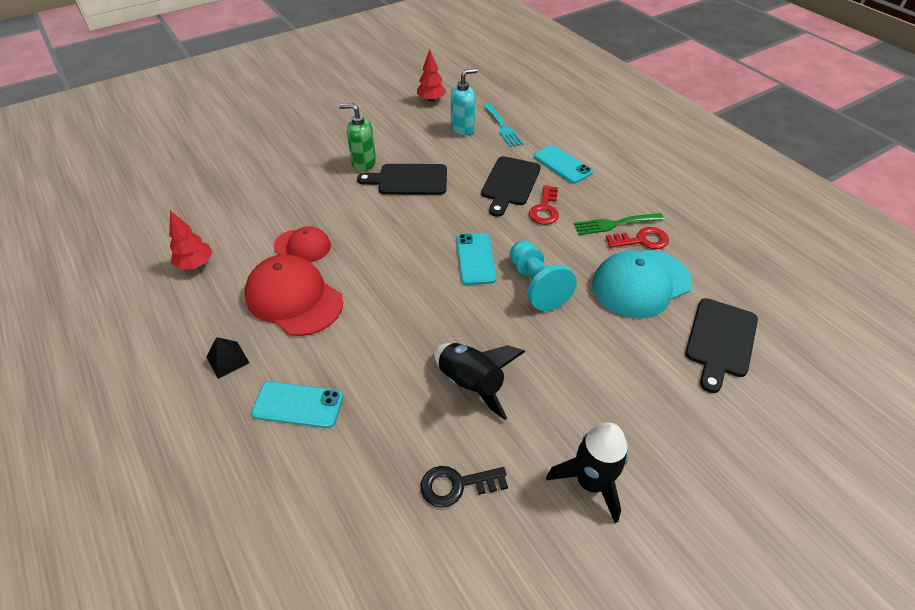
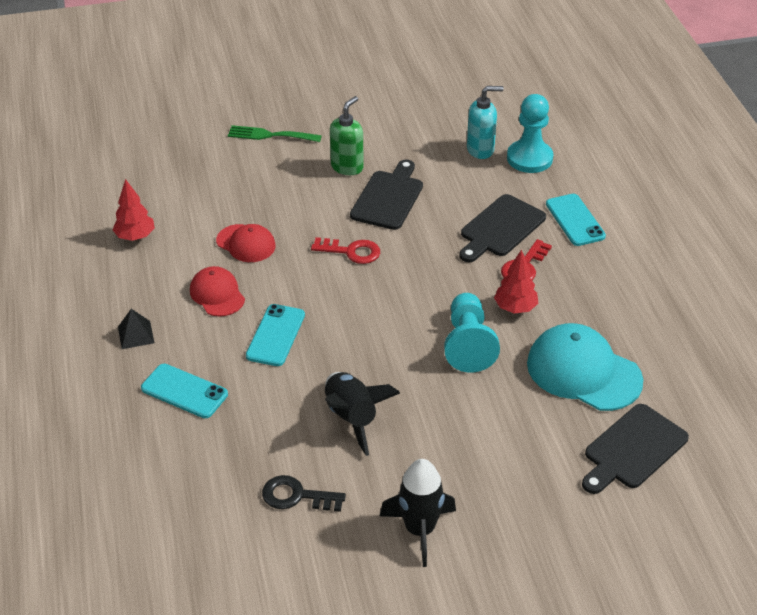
camera: 20 degrees right, 5 degrees down
(294, 298) = (217, 294): red cap -> red cap, size x0.59
(363, 163) = (347, 167): green soap dispenser -> green soap dispenser turned 90 degrees clockwise
(409, 180) = (388, 198): black cutting board -> black cutting board turned 90 degrees clockwise
(431, 100) = (461, 105): red tree -> red tree (515, 308)
(475, 259) = (418, 301): turquoise phone -> turquoise phone (275, 335)
(503, 127) = (529, 158): turquoise fork -> turquoise pawn
(614, 224) = (594, 302): green fork -> green fork (270, 135)
(641, 283) = (583, 372): turquoise cap -> turquoise cap turned 45 degrees clockwise
(642, 240) = (615, 327): red key -> red key (351, 251)

